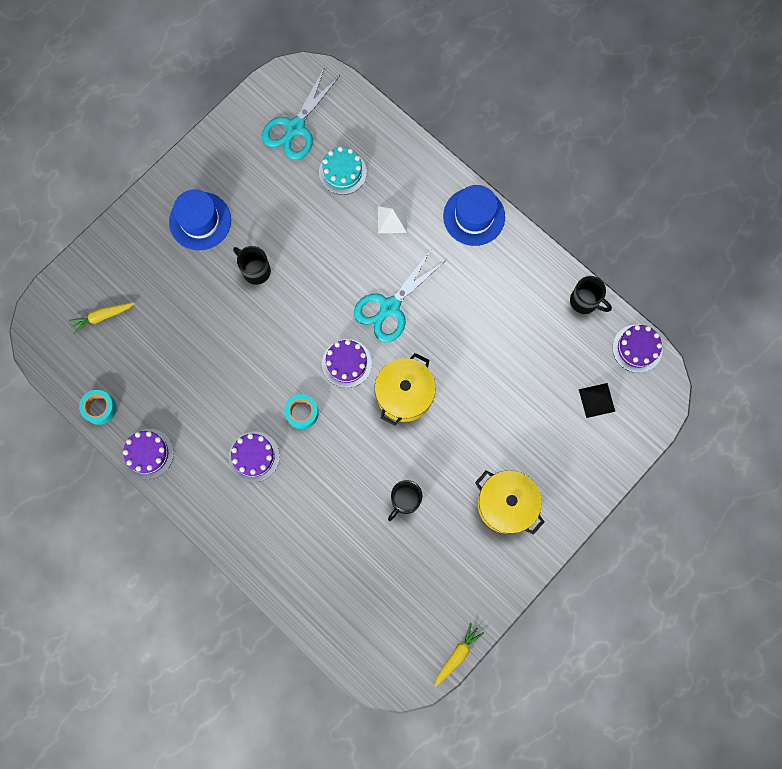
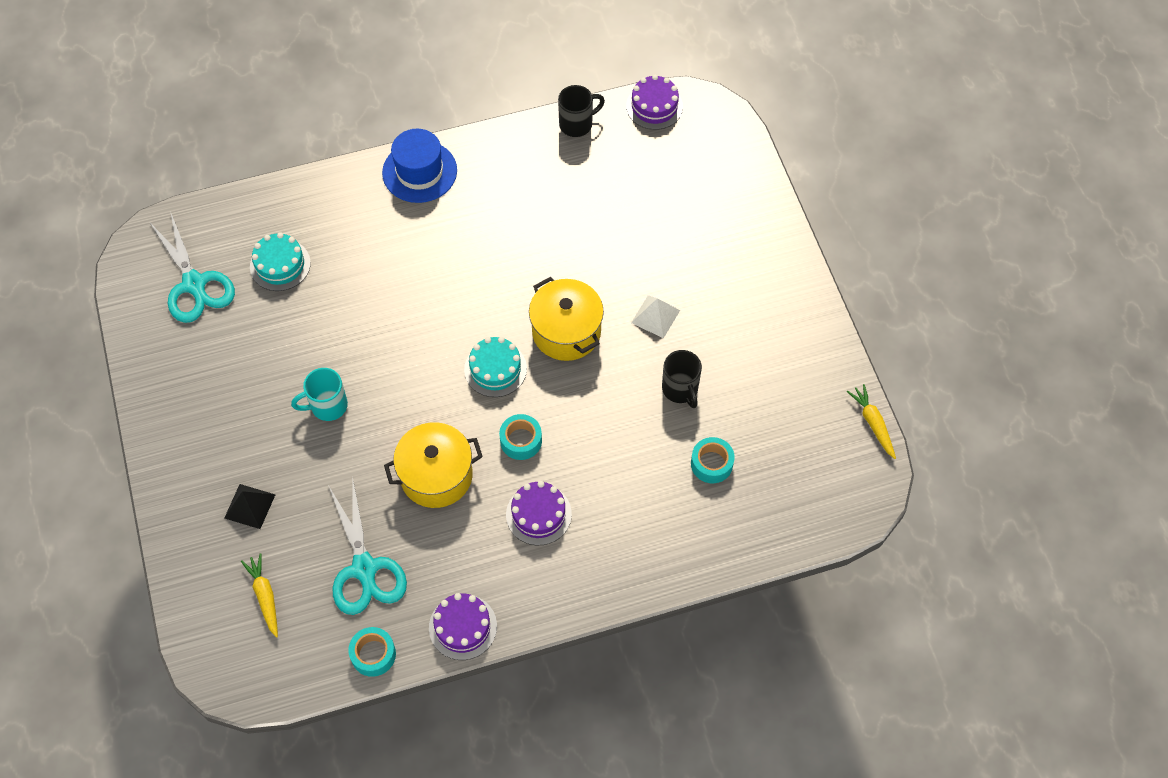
camera: 60 degrees left, 15 degrees down
(102, 317) = (265, 596): yellow carrot -> yellow carrot turned 150 degrees clockwise
(200, 221) = (228, 433): blue hat -> none
(255, 270) = (327, 406): black mug -> turquoise mug
(346, 363) = (495, 369): purple cake -> turquoise cake
(358, 554) = (711, 464): none -> turquoise tape
(390, 307) = (462, 297): turquoise scissors -> turquoise scissors (364, 568)
(392, 219) = (367, 246): white pyramid -> white pyramid (655, 316)
(506, 504) = (742, 299): yellow pot -> yellow pot (436, 475)
(597, 400) = (684, 166): black pyramid -> black pyramid (250, 506)

